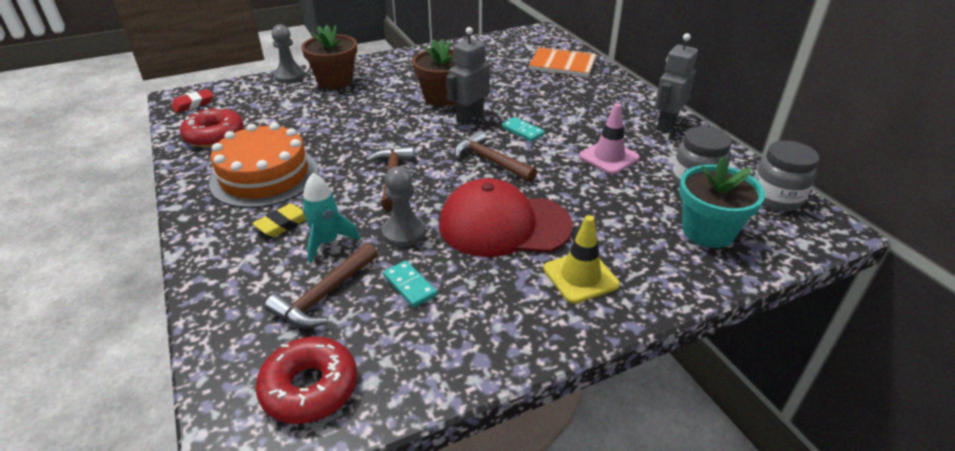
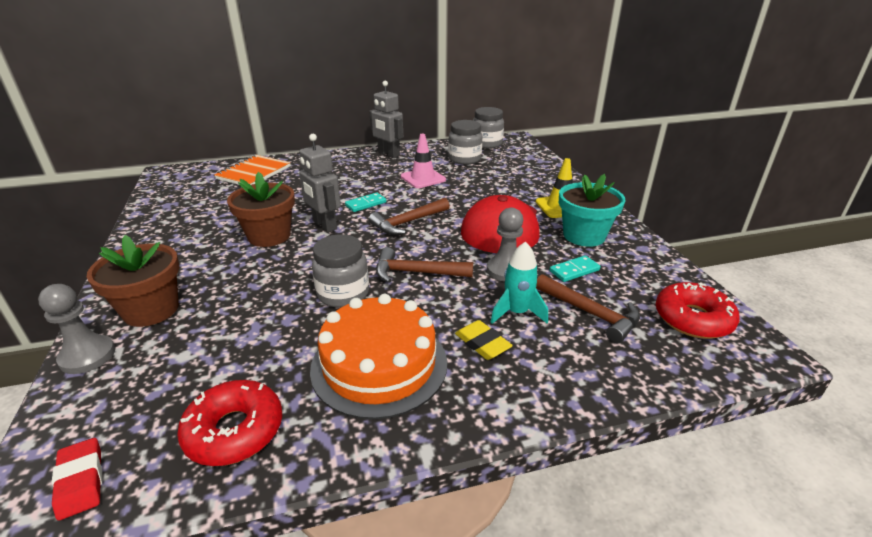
camera: 80 degrees left, 5 degrees down
(356, 146) = (343, 294): none -> grey jar
(708, 231) = (516, 165): turquoise flower pot -> turquoise flower pot (584, 236)

